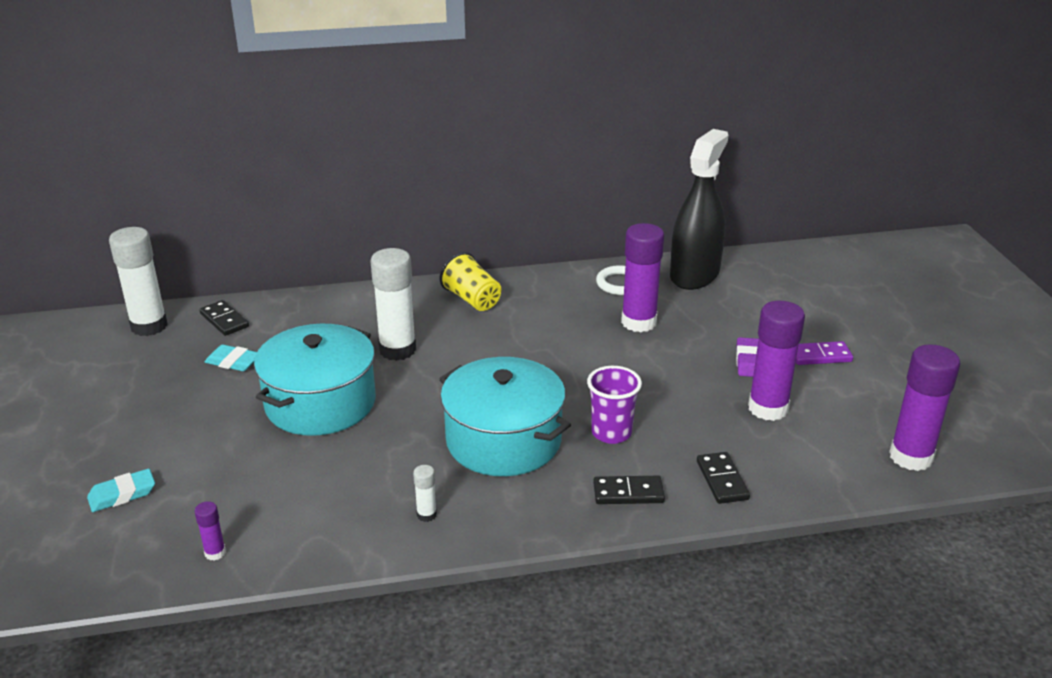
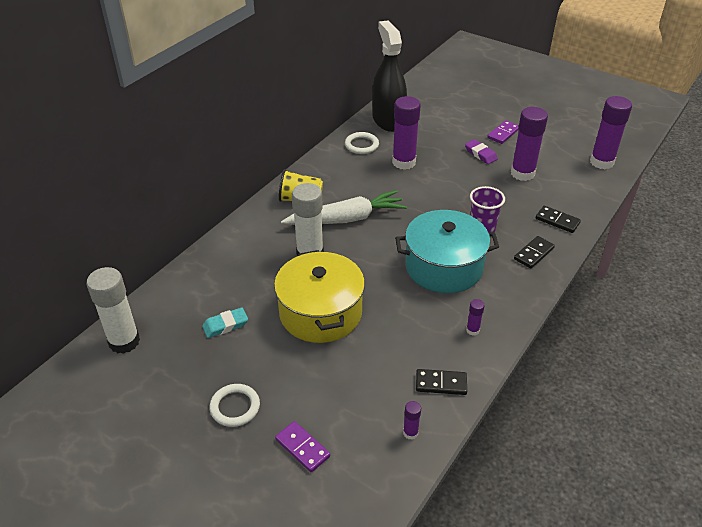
camera: 45 degrees left, 10 degrees up
(122, 494) = (302, 448): turquoise eraser -> purple domino
(133, 427) = (235, 407): none -> white ring
(224, 320) = (171, 304): black domino -> black domino (441, 384)
(320, 403) = (320, 312): turquoise pot -> yellow pot
(426, 515) = (472, 330): white glue stick -> purple glue stick
(485, 340) = (346, 219): none -> white carrot

